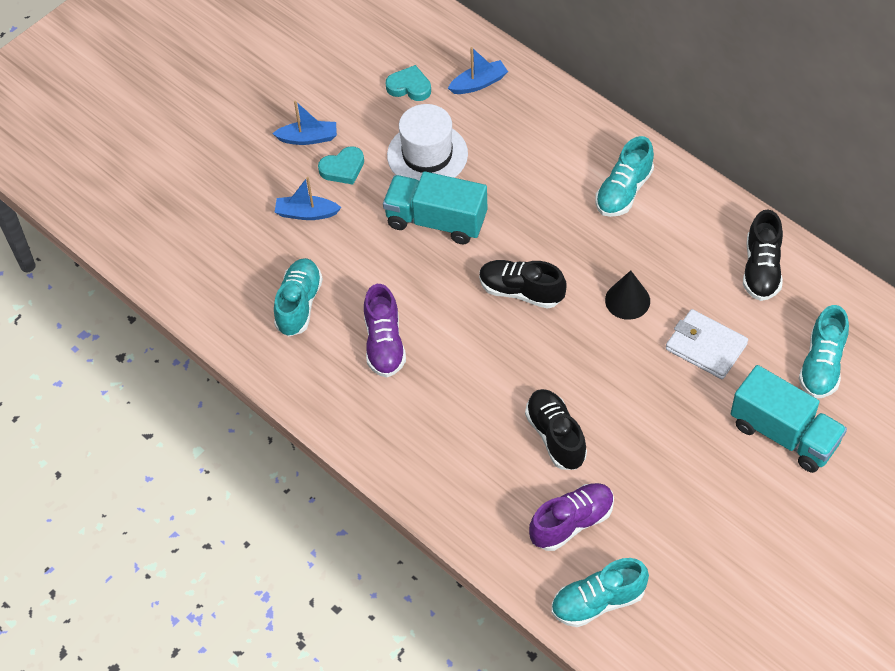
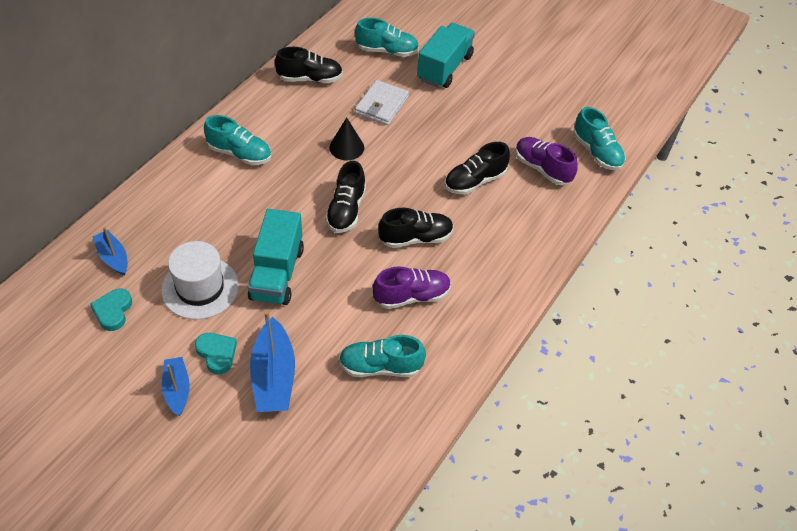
camera: 105 degrees left, 5 degrees down
(306, 213) = (274, 377): blue boat -> blue boat, size x1.66
(469, 358) = (416, 238): none -> black shoe

